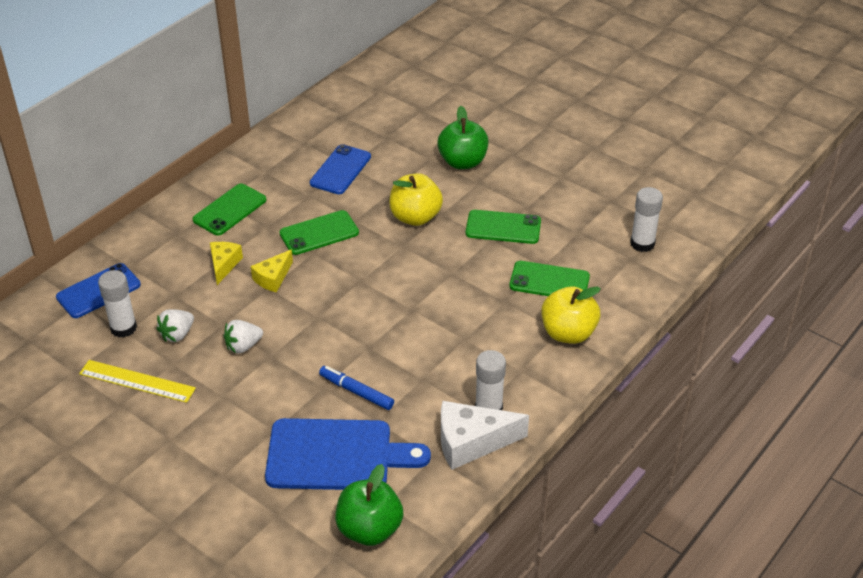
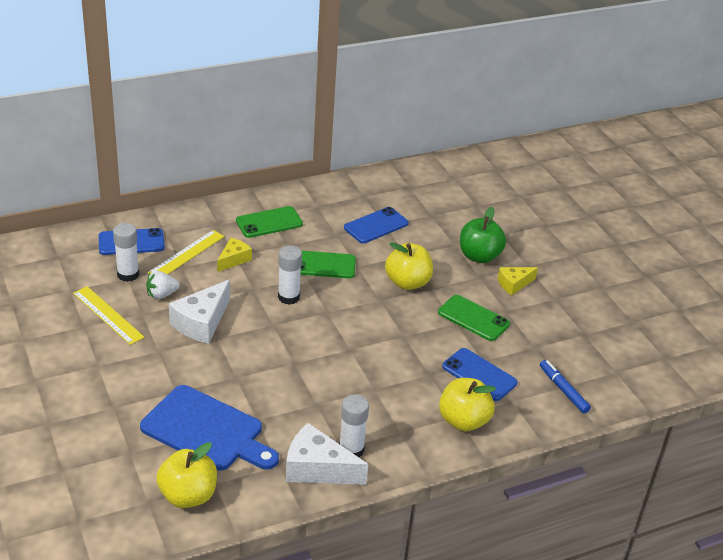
camera: 25 degrees right, 5 degrees down
(169, 280) = (187, 254): none -> yellow ruler
(243, 346) = (201, 322): white strawberry -> white cheese
(273, 278) = (262, 283): yellow cheese -> yellow cheese (514, 284)
(356, 392) = (258, 391): blue marker -> blue marker (563, 390)
(369, 529) = (188, 495): green apple -> yellow apple
(549, 281) = (479, 374): green phone -> blue phone
(642, 243) = (584, 378): white glue stick -> white glue stick (288, 297)

